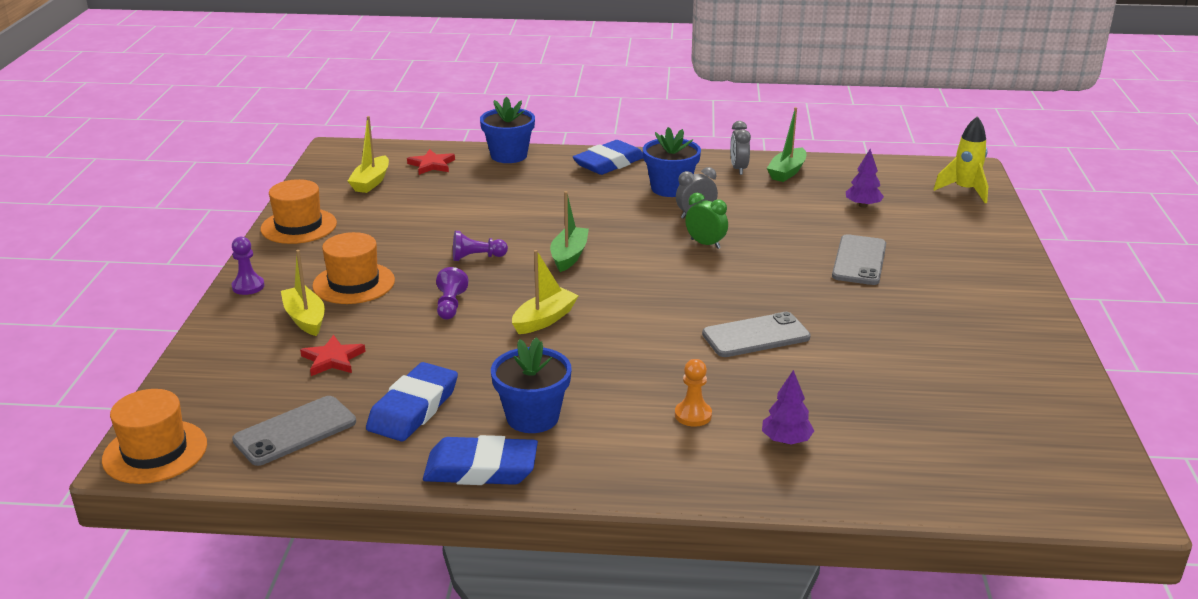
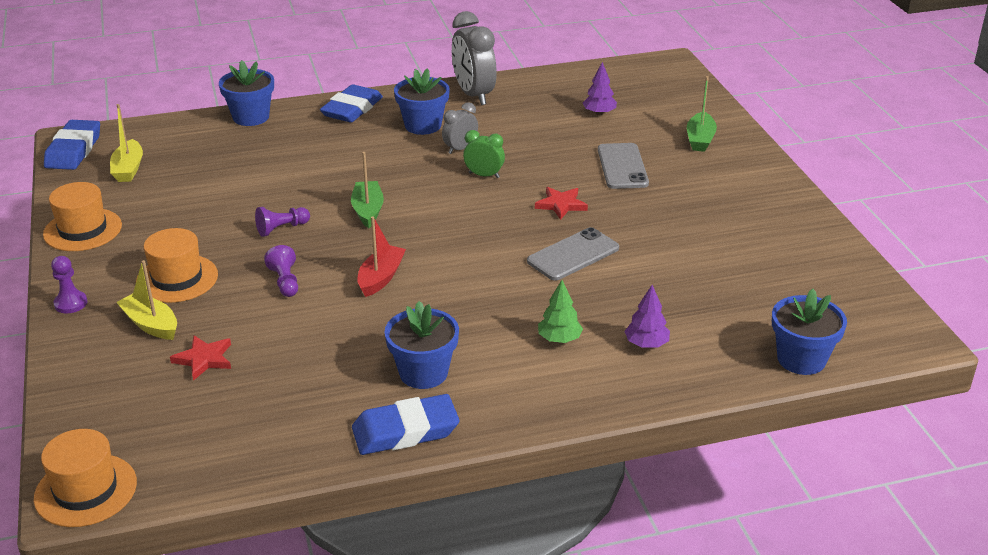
camera: 20 degrees left, 5 degrees up
(295, 431) = (212, 437): grey phone -> none
(413, 408) = (310, 389): blue eraser -> blue eraser (73, 150)
(431, 165) = (179, 140): red star -> red star (561, 205)
(544, 319) = (381, 278): yellow boat -> red boat
(693, 415) = (559, 339): orange pawn -> green tree
(738, 169) = (473, 95): grey clock -> grey clock, size x1.84
(787, 172) = (518, 91): green boat -> green boat (700, 139)
(960, 495) = (801, 359): none -> blue flower pot
(964, 191) = (675, 84): yellow rocket -> none

